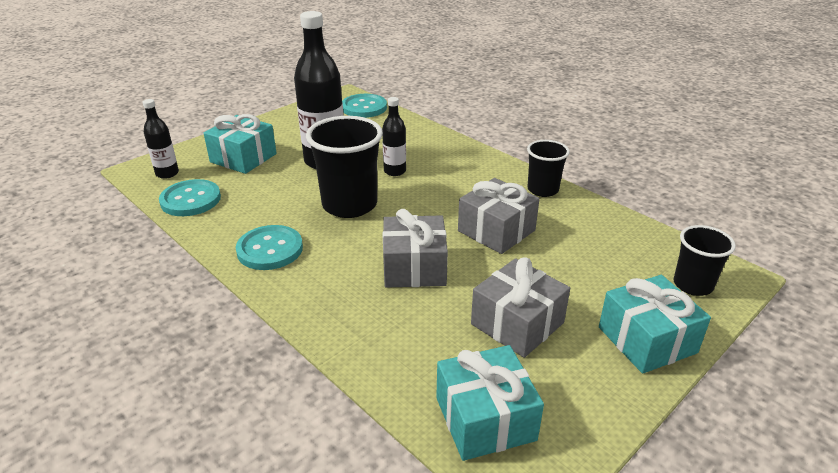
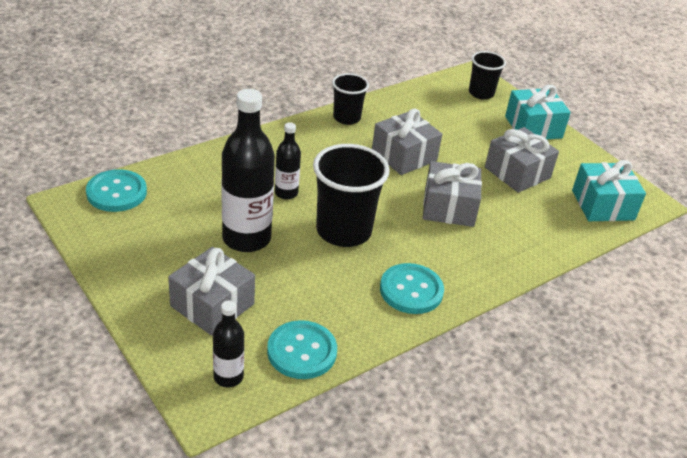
camera: 85 degrees left, 5 degrees up
(243, 158) = (212, 305): turquoise gift -> grey gift

